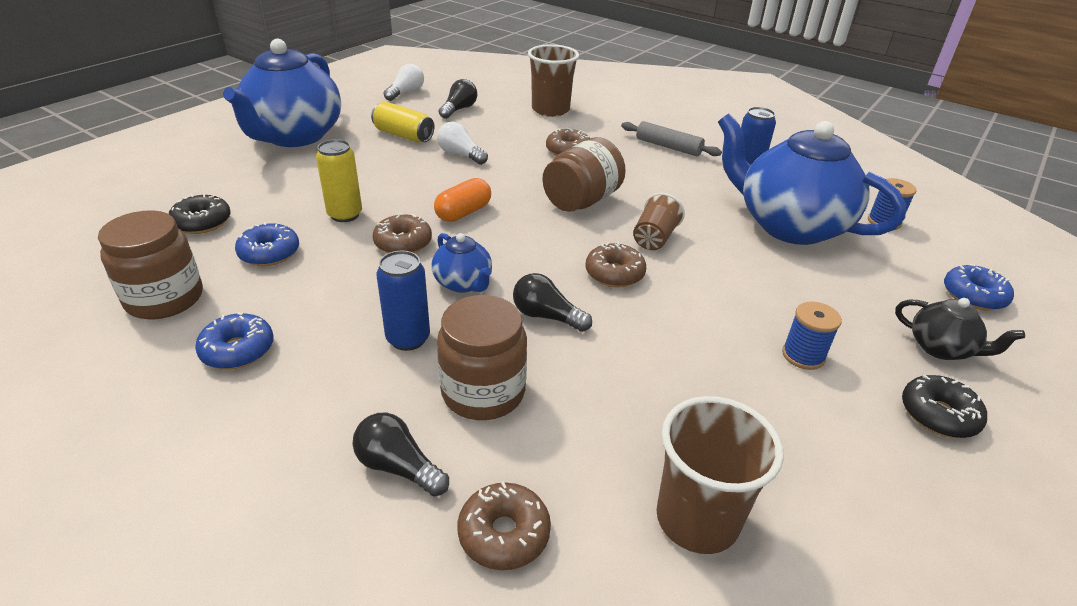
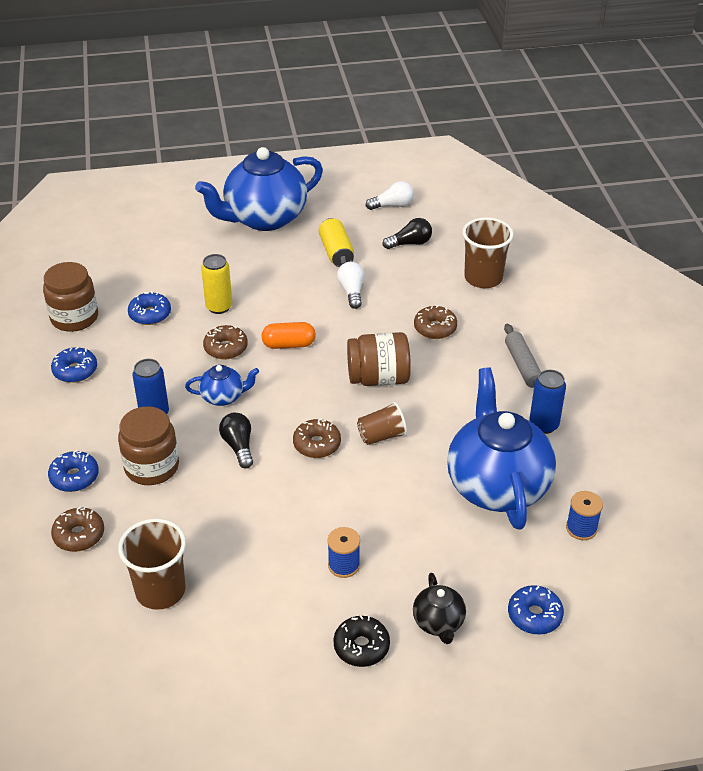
camera: 45 degrees right, 5 degrees up
(202, 222) = (140, 271): black donut -> none
(398, 467) = (74, 477): black light bulb -> blue donut
(463, 283) = (223, 397): blue teapot -> blue teapot turned 105 degrees counterclockwise

